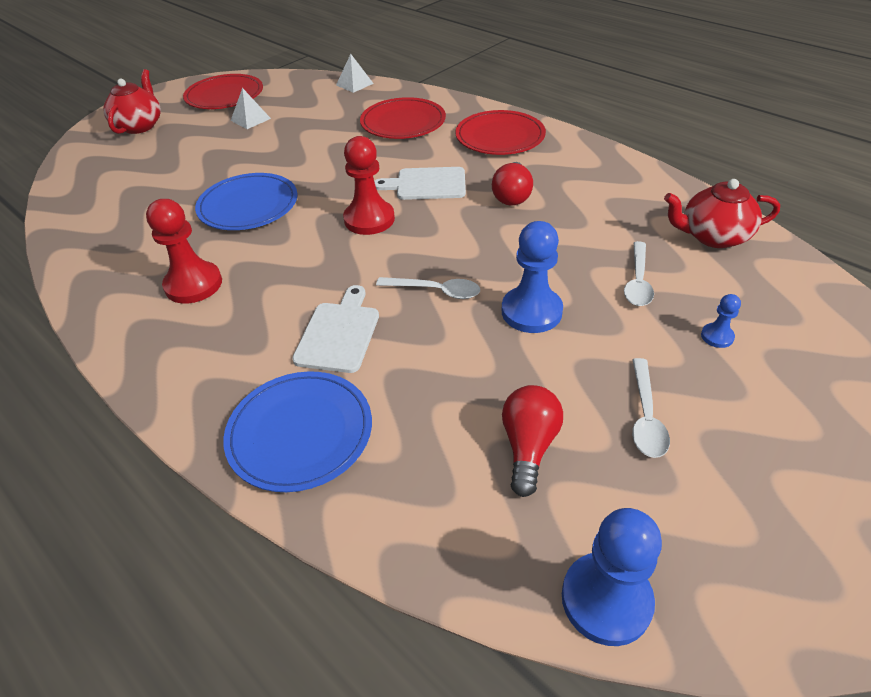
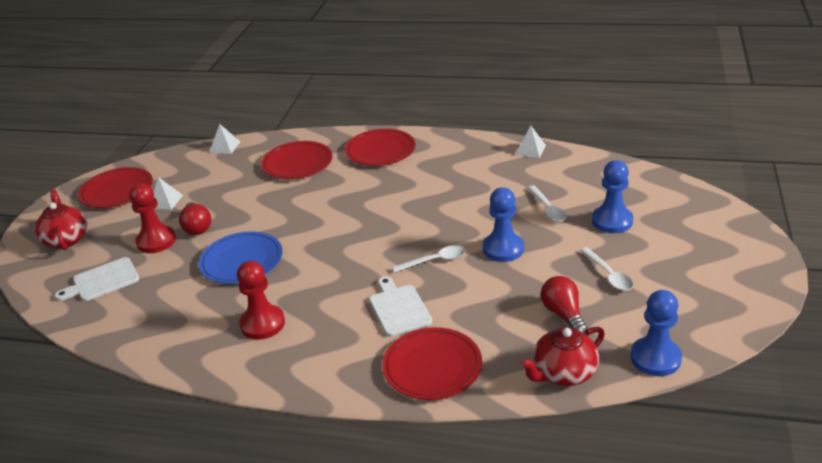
camera: 30 degrees left, 10 degrees down
(300, 433) = (432, 366): blue plate -> red plate
(369, 219) = (344, 236): red pawn -> red pawn (156, 241)
(427, 184) = (361, 199): white cutting board -> white cutting board (102, 281)
(512, 196) = (427, 186): red light bulb -> red light bulb (197, 227)
(681, 195) = (530, 150): none -> white pyramid
(713, 236) = (568, 168): red teapot -> red teapot (563, 373)
(717, 336) = (612, 221): blue pawn -> blue pawn, size x2.07

